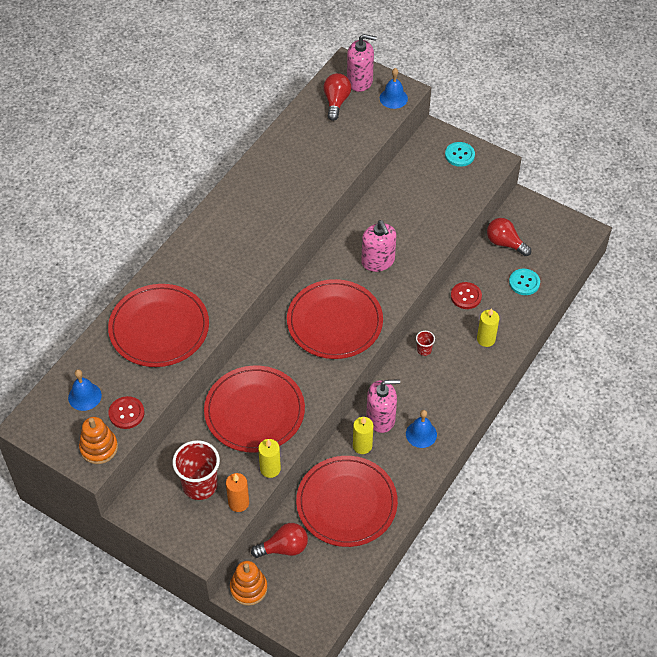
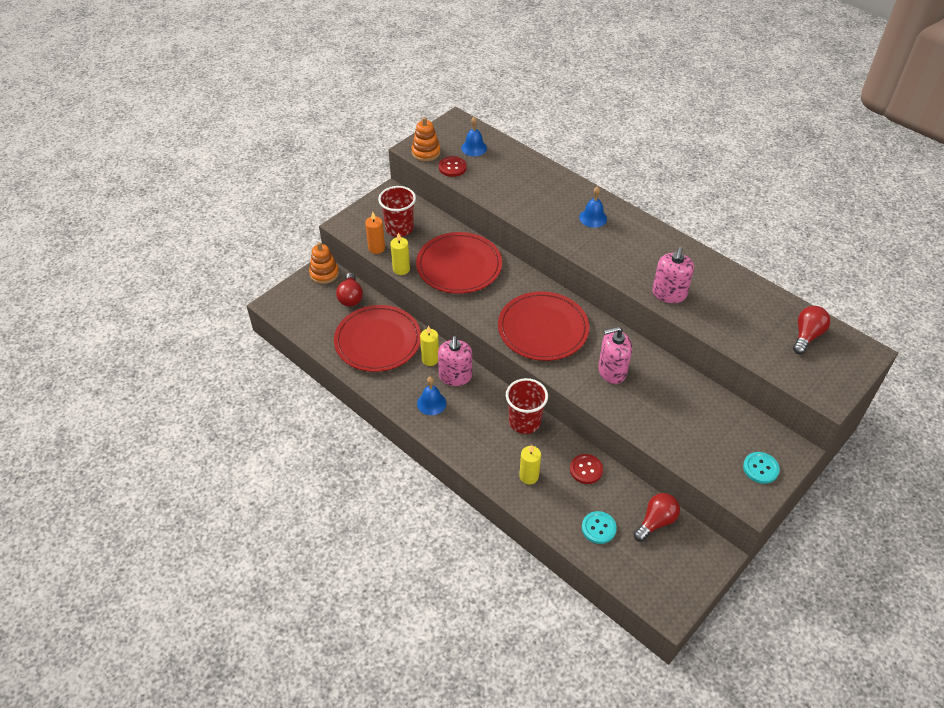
camera: 100 degrees right, 5 degrees down
(159, 328) = (530, 189): red plate -> none
(336, 102) = (807, 335): red light bulb -> red light bulb turned 75 degrees counterclockwise
(360, 81) = (842, 360): pink soap dispenser -> pink soap dispenser (669, 294)
(393, 98) = (817, 385): blue bell -> blue bell (593, 218)
(424, 350) = (524, 422): red cup -> red cup, size x2.17

